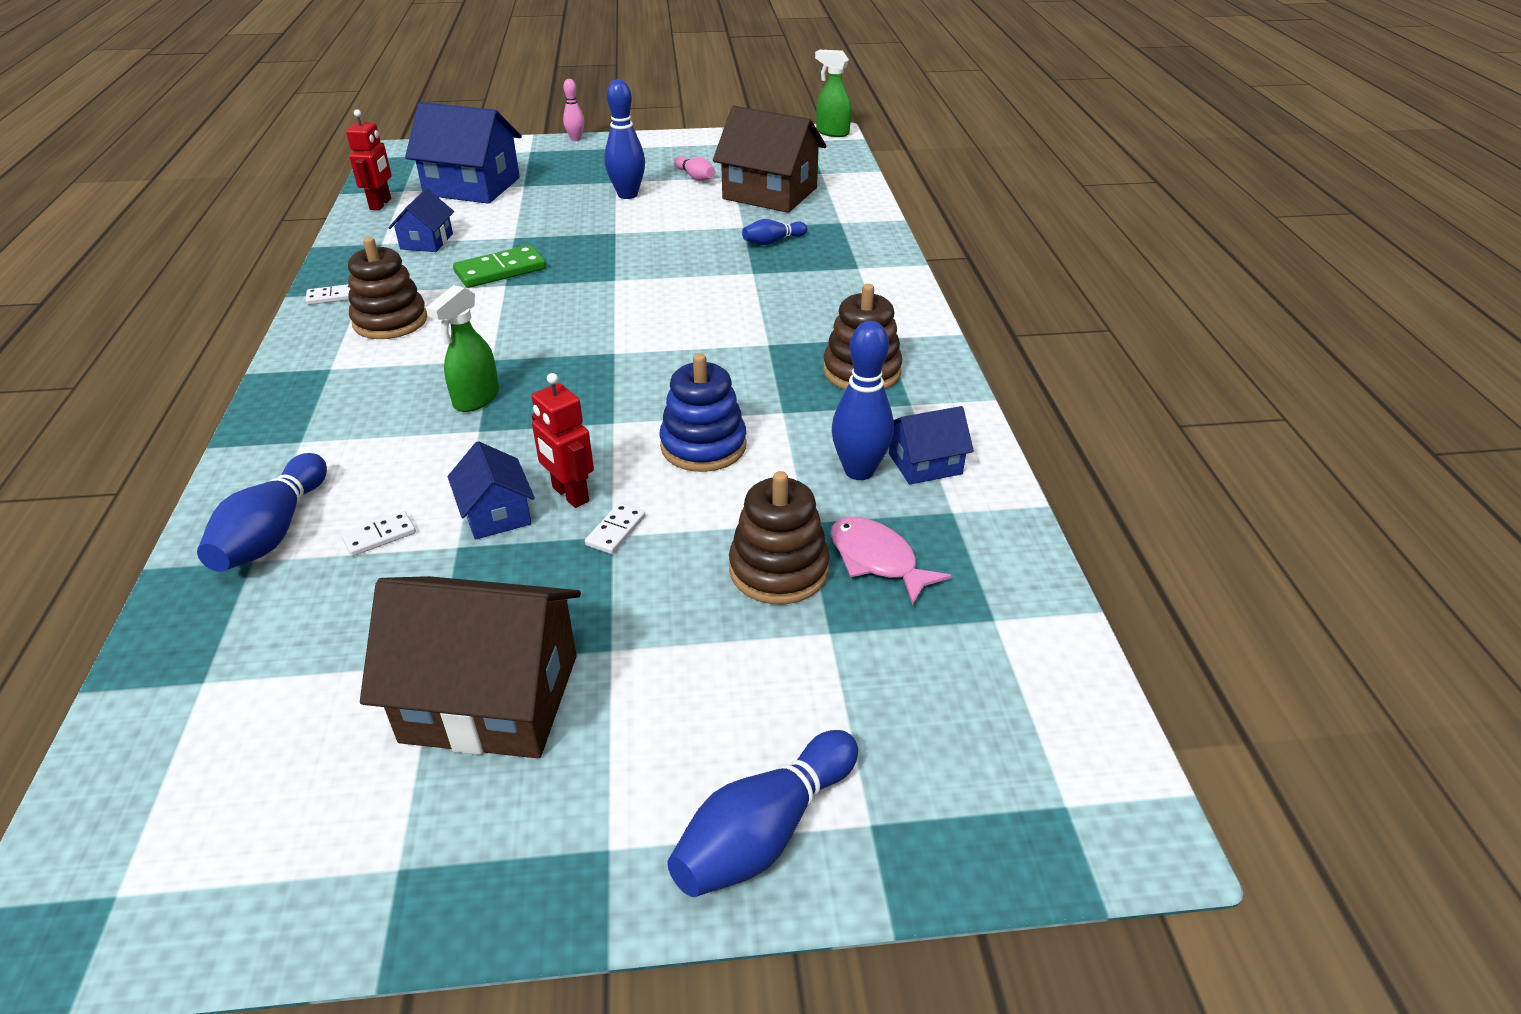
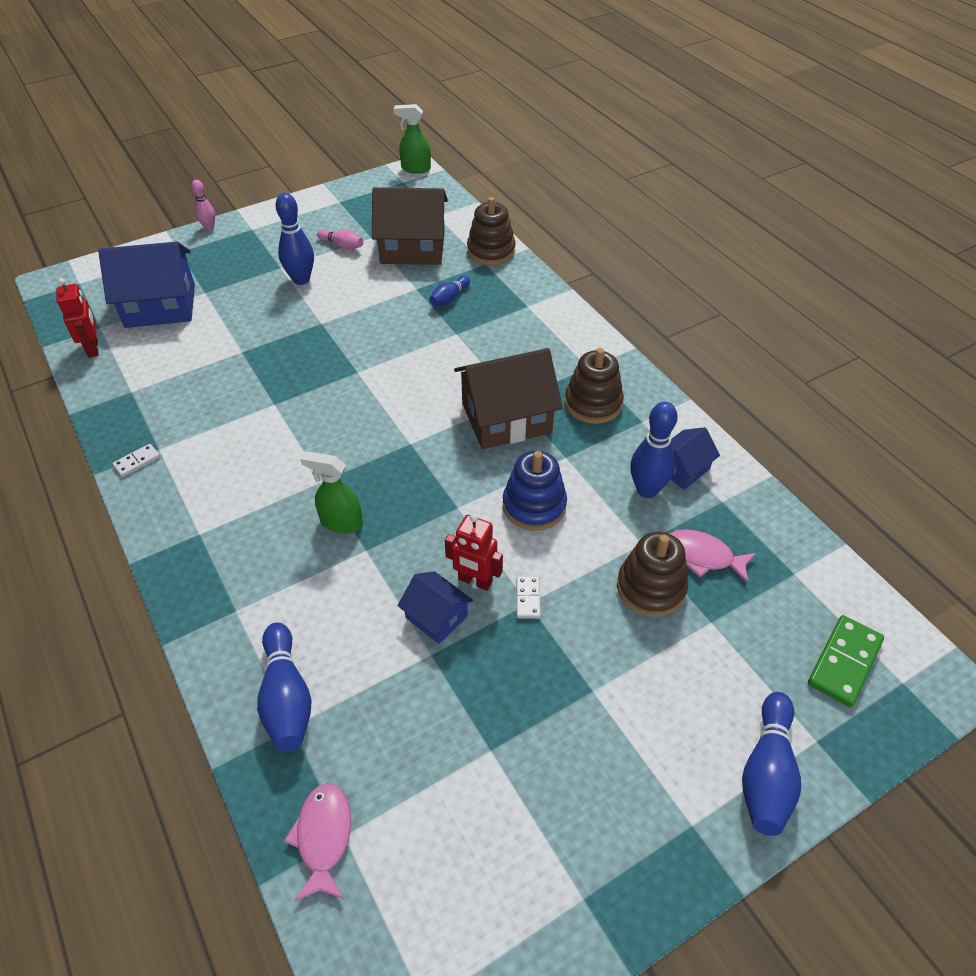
camera: 25 degrees left, 10 degrees up
(181, 675) = (323, 837): none -> pink fish
(379, 536) = (369, 668): white domino -> none
(390, 321) = (209, 471): brown stacking toy -> brown stacking toy (491, 251)
(426, 241) = (170, 378): blue house -> none
(476, 399) = (341, 522): green spray bottle -> green spray bottle turned 105 degrees clockwise
(490, 698) = (546, 759): brown house -> brown house (506, 418)
(500, 271) = (259, 390): green domino -> green domino (844, 662)

